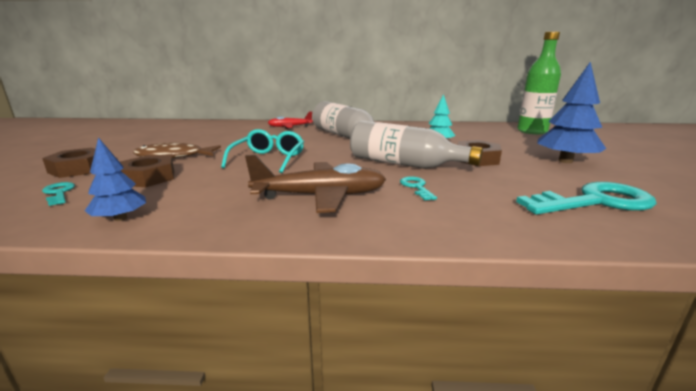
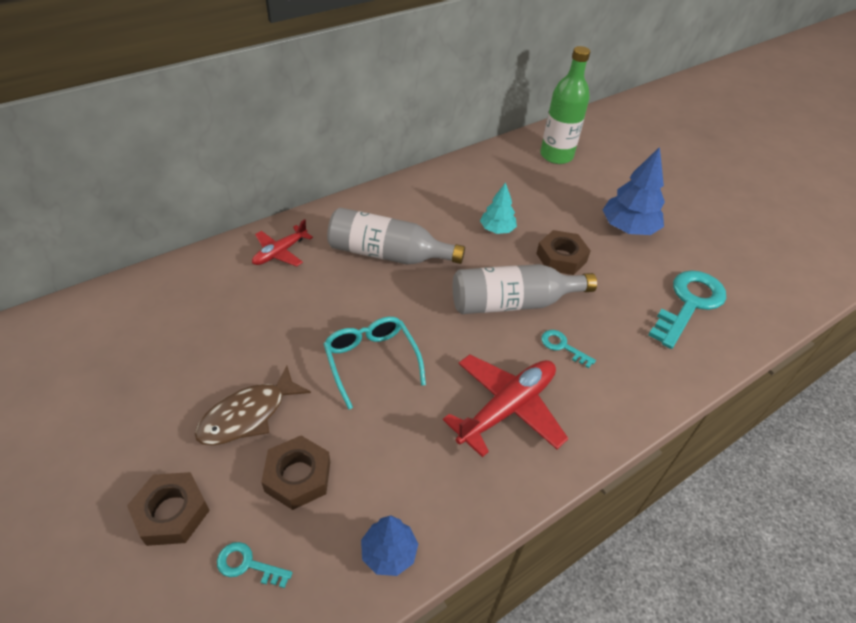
camera: 40 degrees left, 25 degrees up
(321, 196) = (507, 408): brown plane -> red plane

